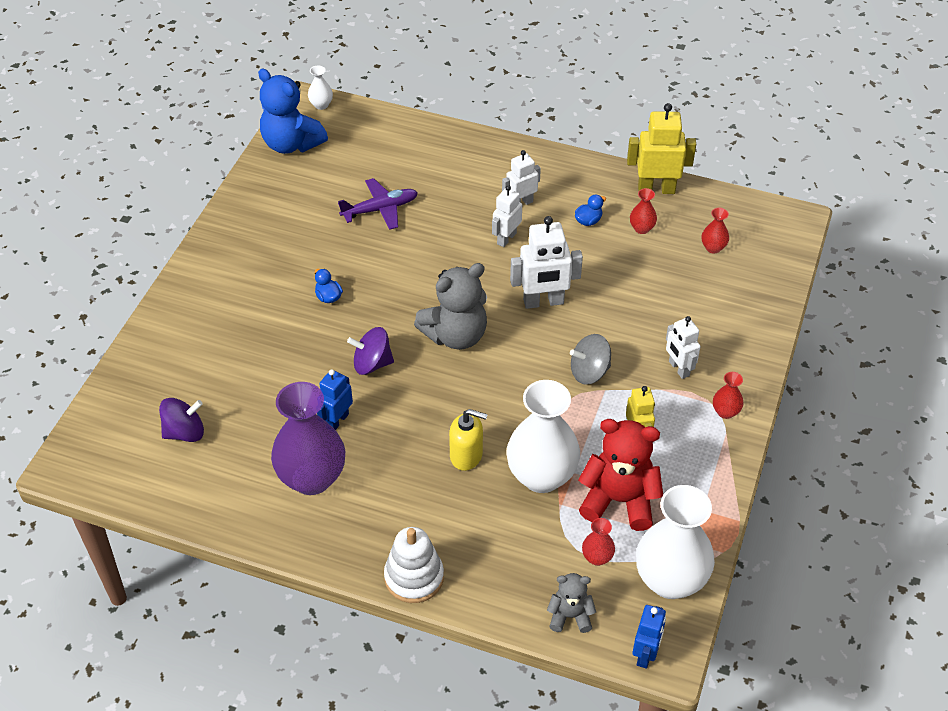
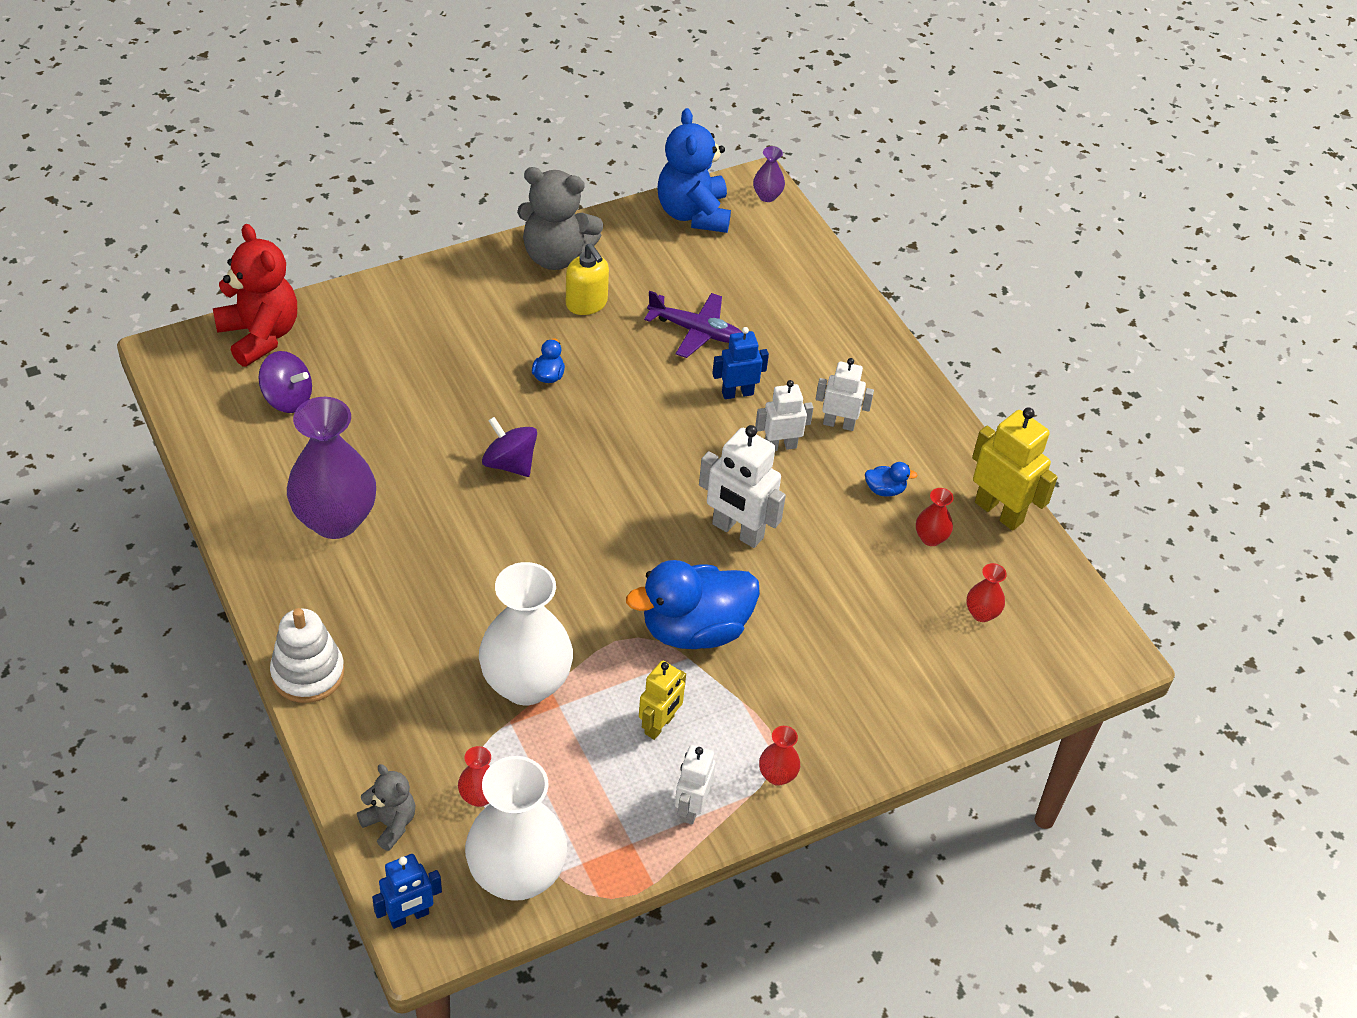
camera: 40 degrees right, 0 degrees up
(321, 105) = (767, 196): white vase -> purple vase
(337, 421) = (417, 489): blue robot -> blue robot (737, 393)
(455, 335) = (615, 497): grey teddy bear -> grey teddy bear (556, 256)
(466, 455) = (485, 610): yellow soap dispenser -> yellow soap dispenser (586, 303)
(589, 372) = (694, 629): grey spinning top -> blue duck
(619, 500) = (566, 765): red teddy bear -> red teddy bear (260, 335)
(678, 368) = (786, 697): white robot -> white robot (691, 808)

